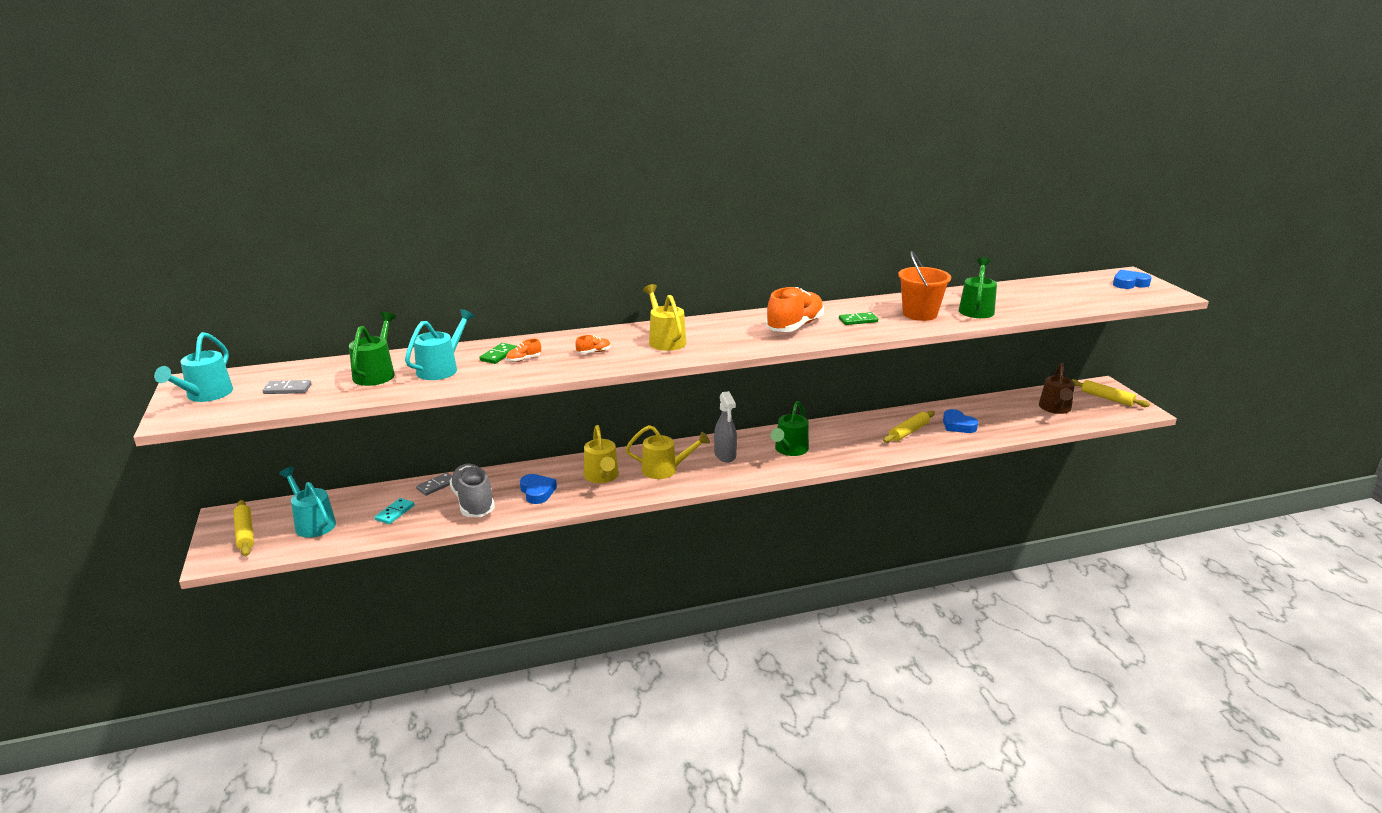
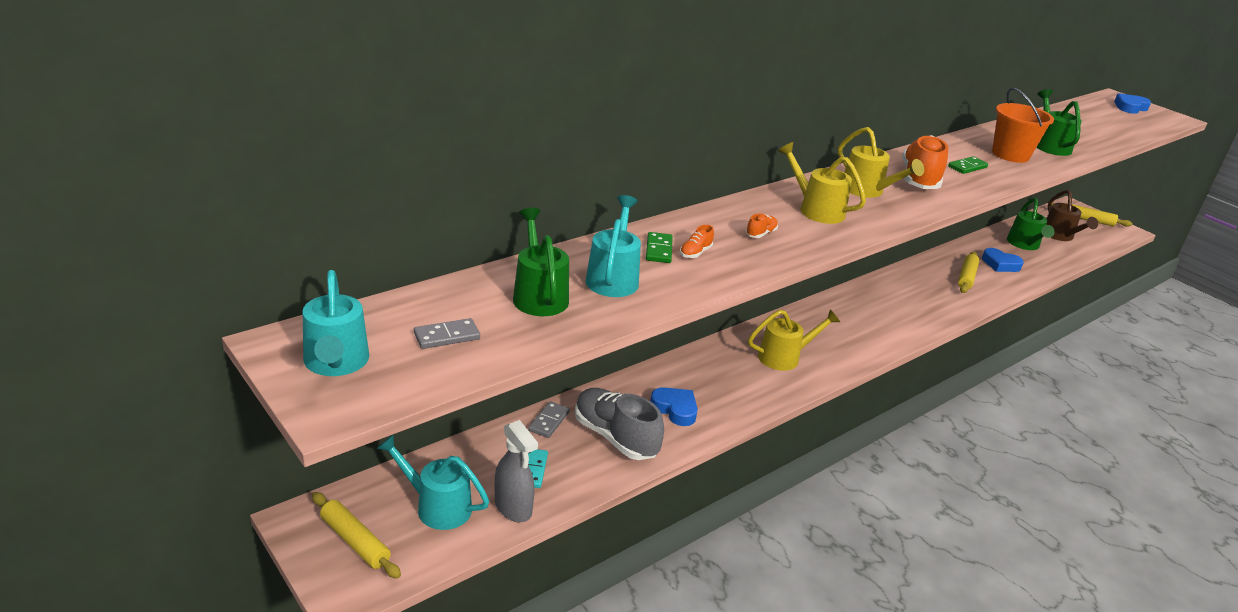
camera: 25 degrees left, 5 degrees up
(602, 477) = (727, 377): yellow watering can -> yellow watering can (867, 191)
(725, 455) = (827, 329): grey spray bottle -> grey spray bottle (513, 508)
(789, 450) = (881, 314): green watering can -> green watering can (1024, 245)

